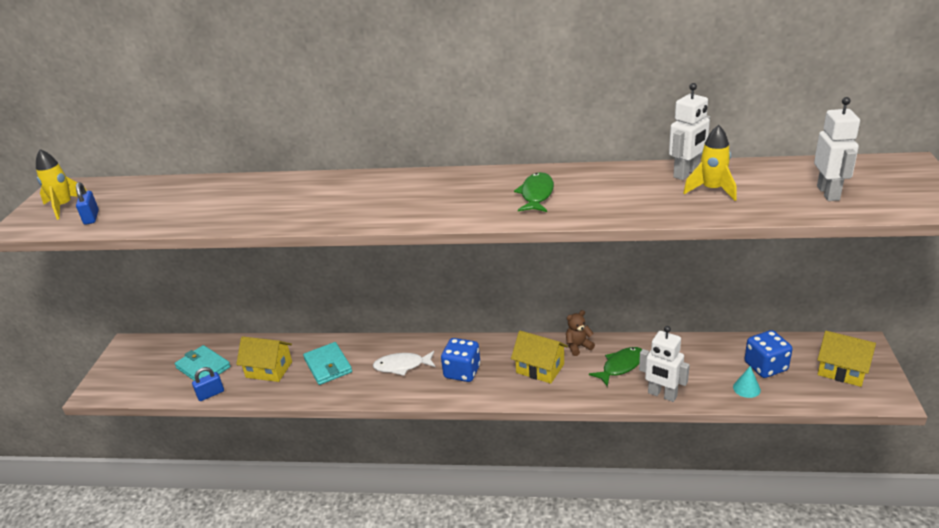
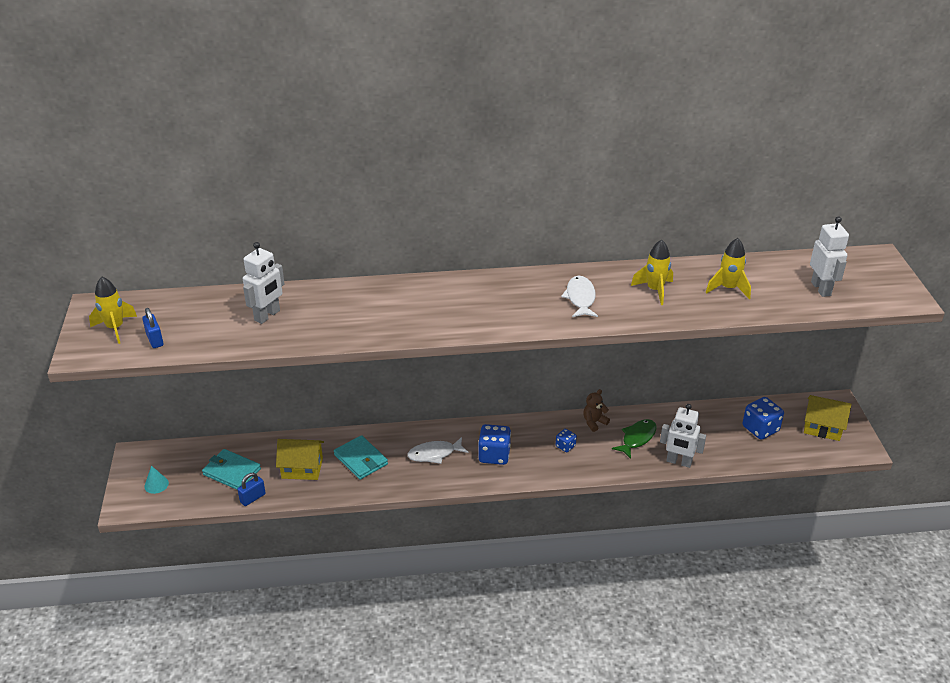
camera: 15 degrees left, 5 degrees up
(536, 194) = (580, 298): green fish -> white fish
(540, 368) = (565, 446): yellow house -> blue dice
(624, 189) = (655, 290): none -> yellow rocket
(686, 173) = (702, 271): white robot -> white robot (267, 315)
(746, 388) = (748, 450): turquoise cone -> turquoise cone (156, 484)

